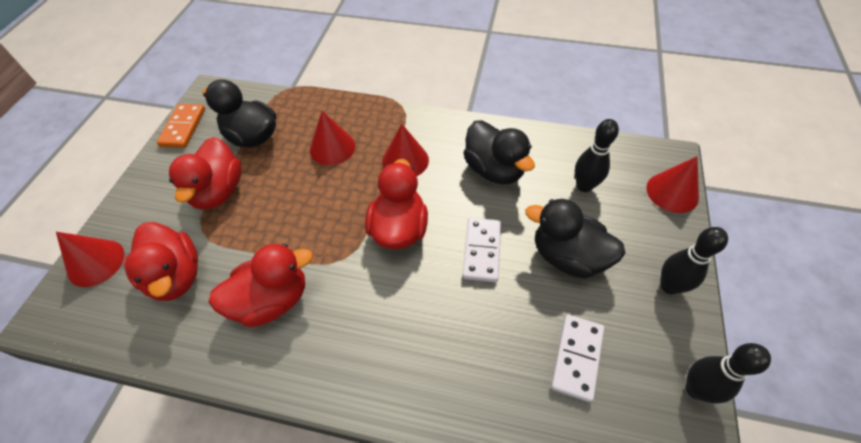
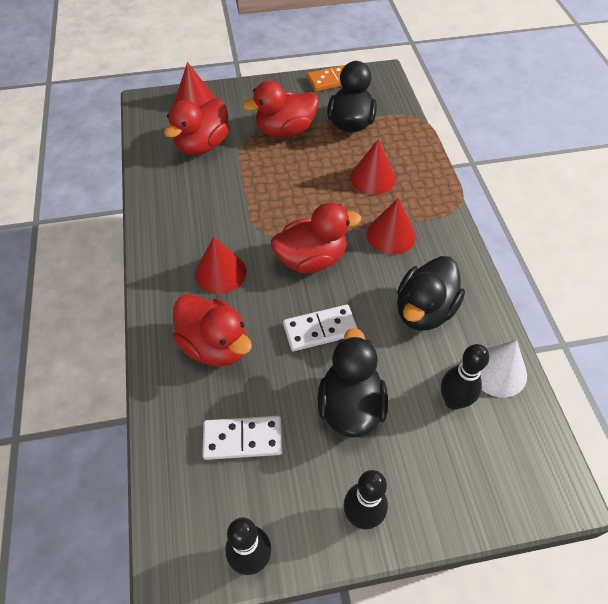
camera: 65 degrees right, 0 degrees up
(272, 300) = (207, 206): red duck -> red duck (215, 345)
(567, 149) = (497, 371): none -> white cone
(672, 192) = (501, 500): red cone -> red cone (220, 272)

